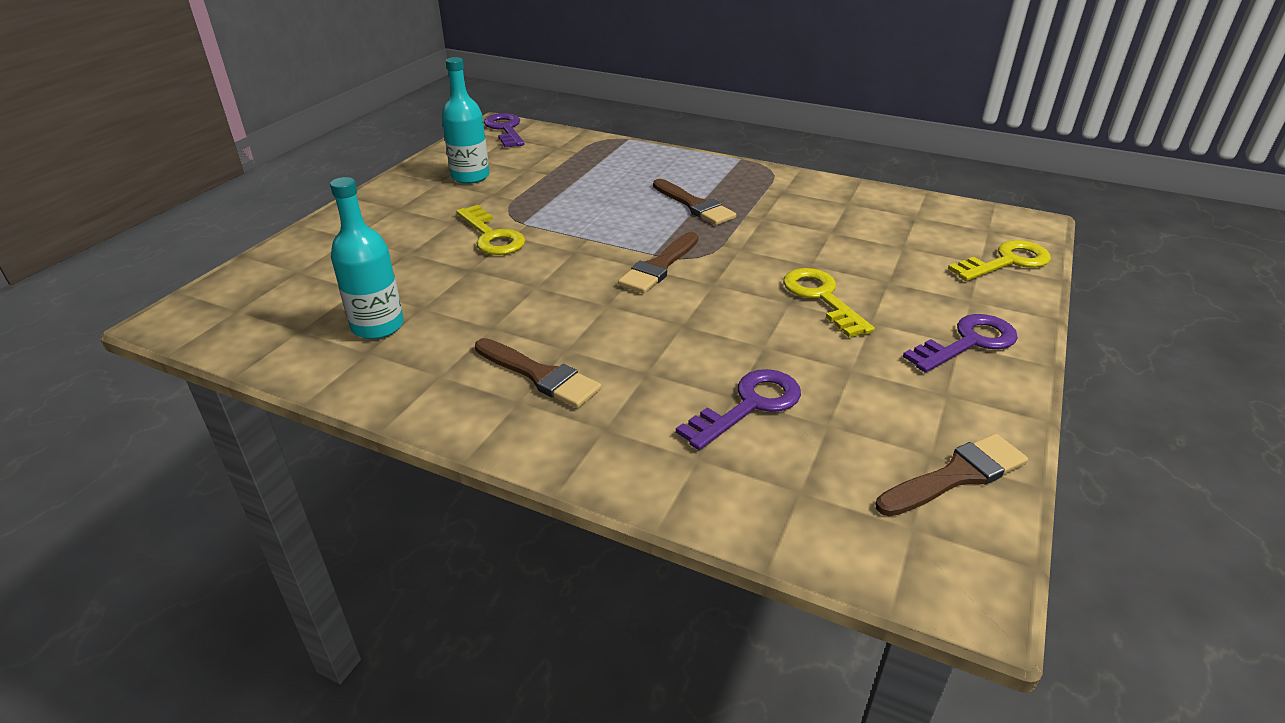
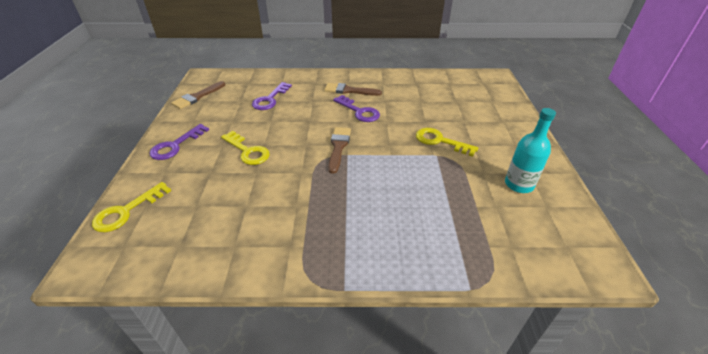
camera: 155 degrees right, 5 degrees up
(377, 326) = (425, 91): turquoise bottle -> none
(505, 129) = (588, 261): purple key -> purple key (359, 111)
(694, 205) = (348, 204): brown brush -> none

